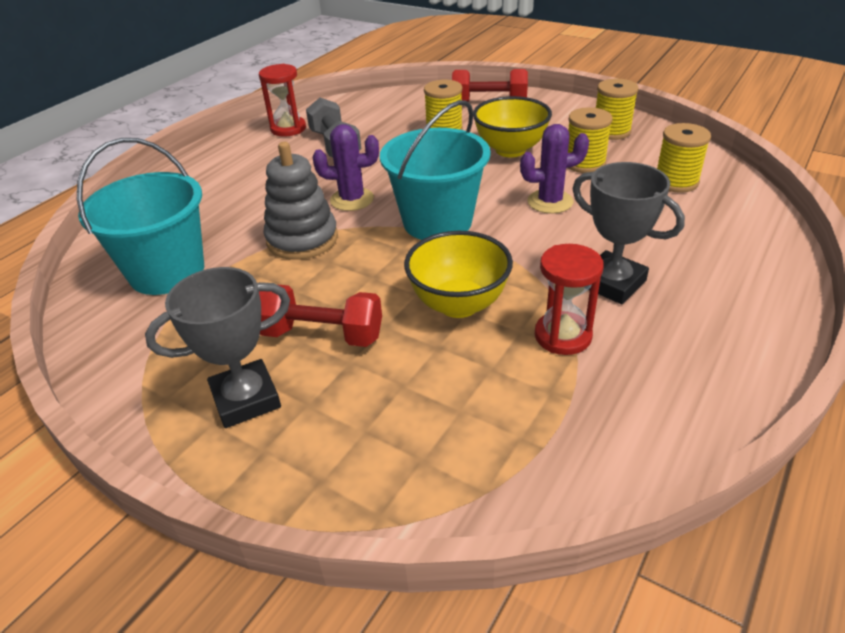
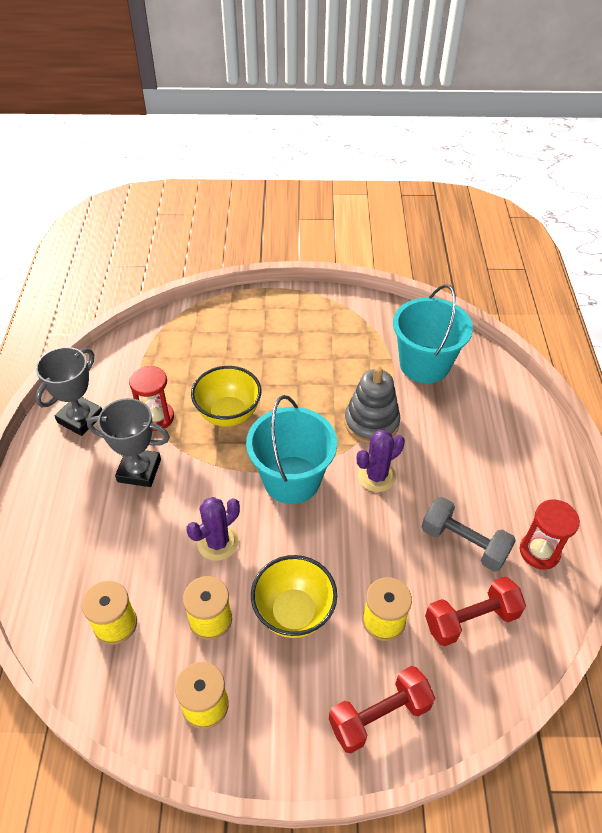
camera: 145 degrees right, 10 degrees up
(246, 399) = (294, 322): grey trophy -> grey trophy (80, 418)
(322, 335) = (290, 365): red dumbbell -> red dumbbell (471, 619)

